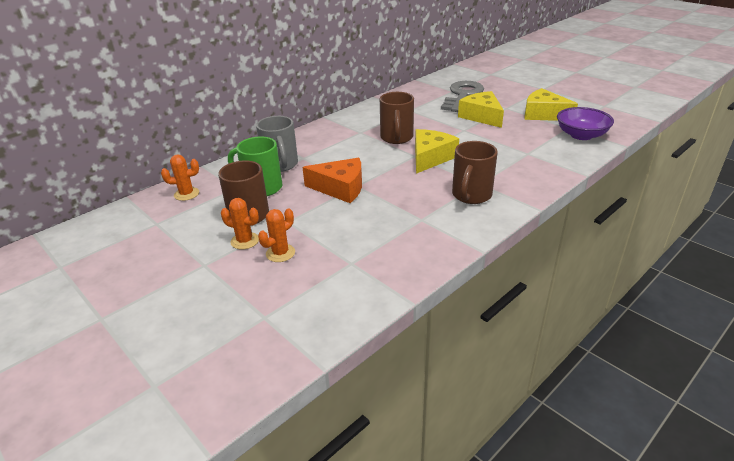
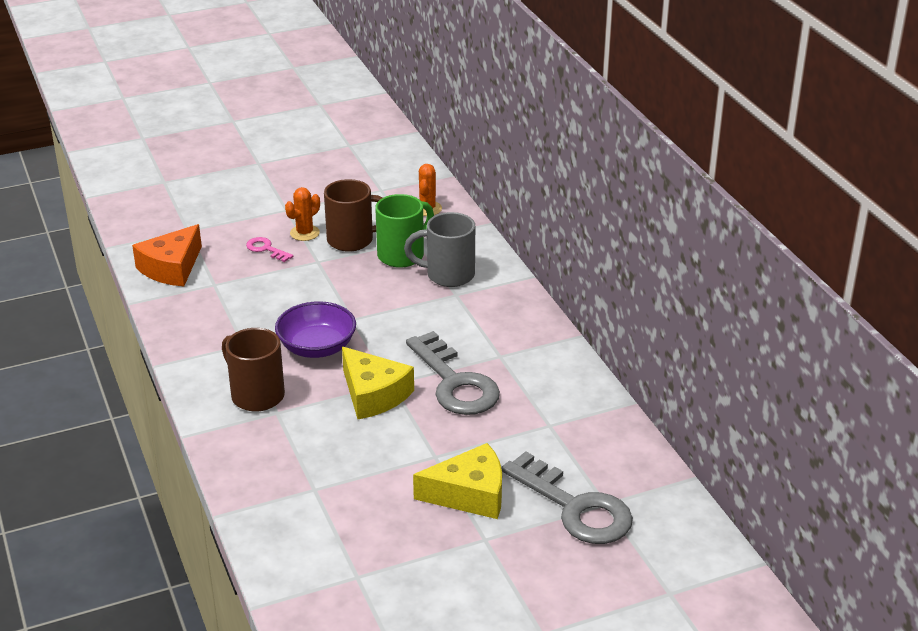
camera: 110 degrees right, 0 degrees up
(280, 253) = (266, 249): orange cactus -> pink key
(340, 188) = (355, 306): orange cheese -> orange cheese (171, 268)
(396, 138) = (455, 382): brown mug -> grey key
(543, 114) = (427, 572): yellow cheese -> none
(581, 135) = (321, 576): purple bowl -> purple bowl (317, 347)

